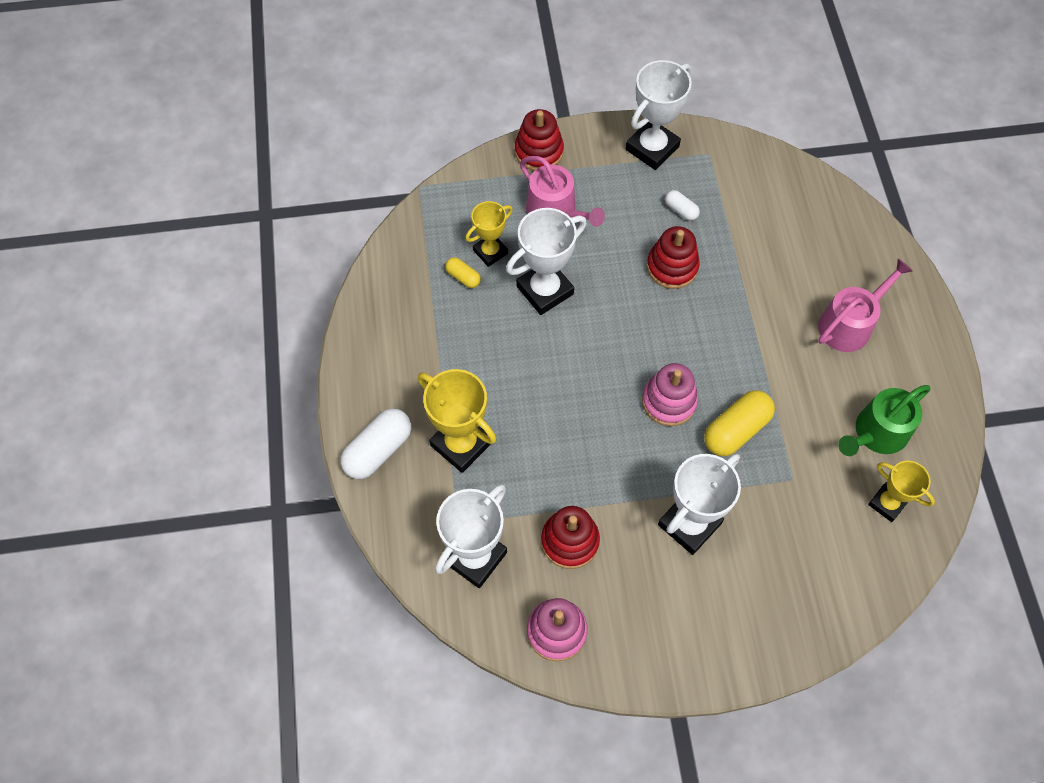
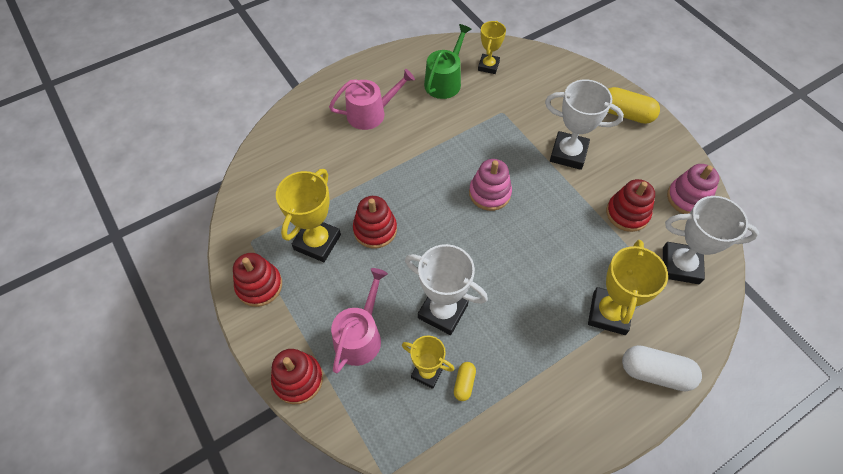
camera: 115 degrees left, 5 degrees down
(652, 148) = (259, 286): white trophy -> red stacking toy
(681, 210) = (317, 242): white capsule -> yellow trophy
(736, 430) = (487, 150): yellow capsule -> yellow capsule (625, 114)
(849, 324) = (371, 113): pink watering can -> pink watering can turned 135 degrees clockwise
(876, 433) = (445, 81): green watering can -> green watering can turned 90 degrees counterclockwise

